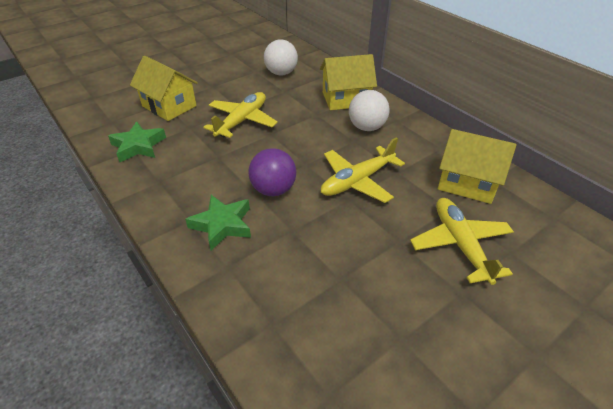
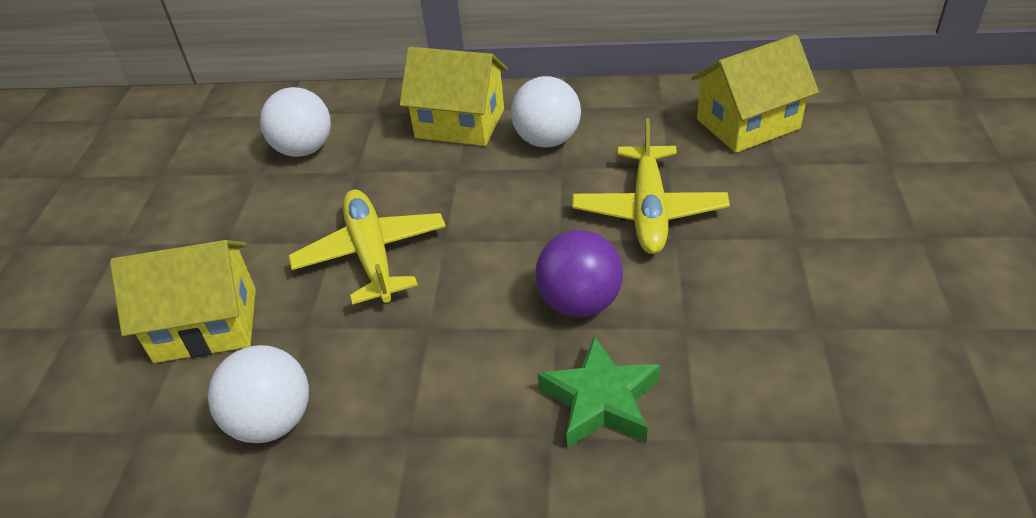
camera: 45 degrees left, 0 degrees up
(138, 146) = (272, 421): green star -> white ball
(346, 99) = (460, 124): yellow house -> yellow house turned 75 degrees clockwise
(460, 244) = (844, 191): yellow plane -> none

